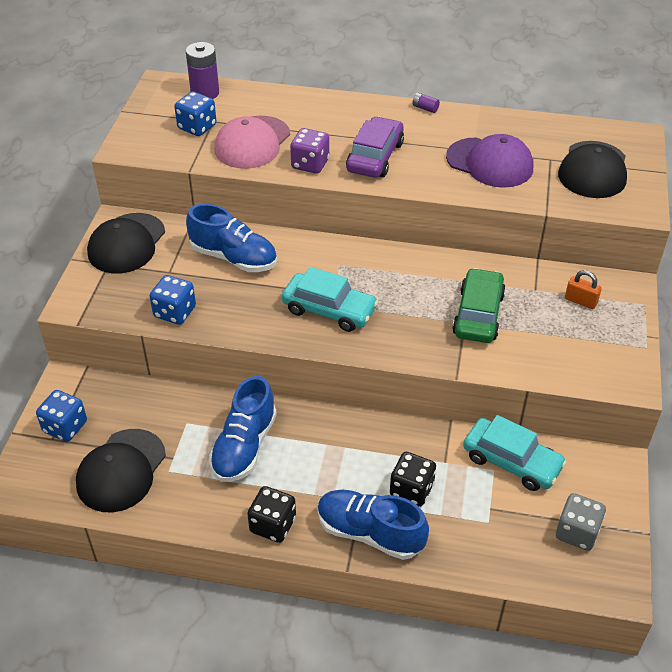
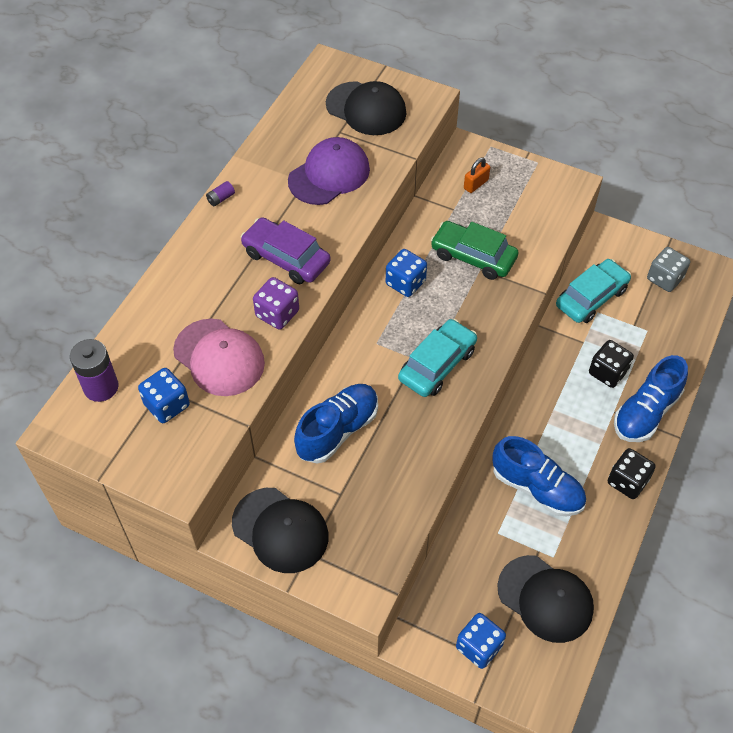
camera: 75 degrees left, 10 degrees up
(175, 312) = (404, 497): blue dice -> blue dice (405, 283)

